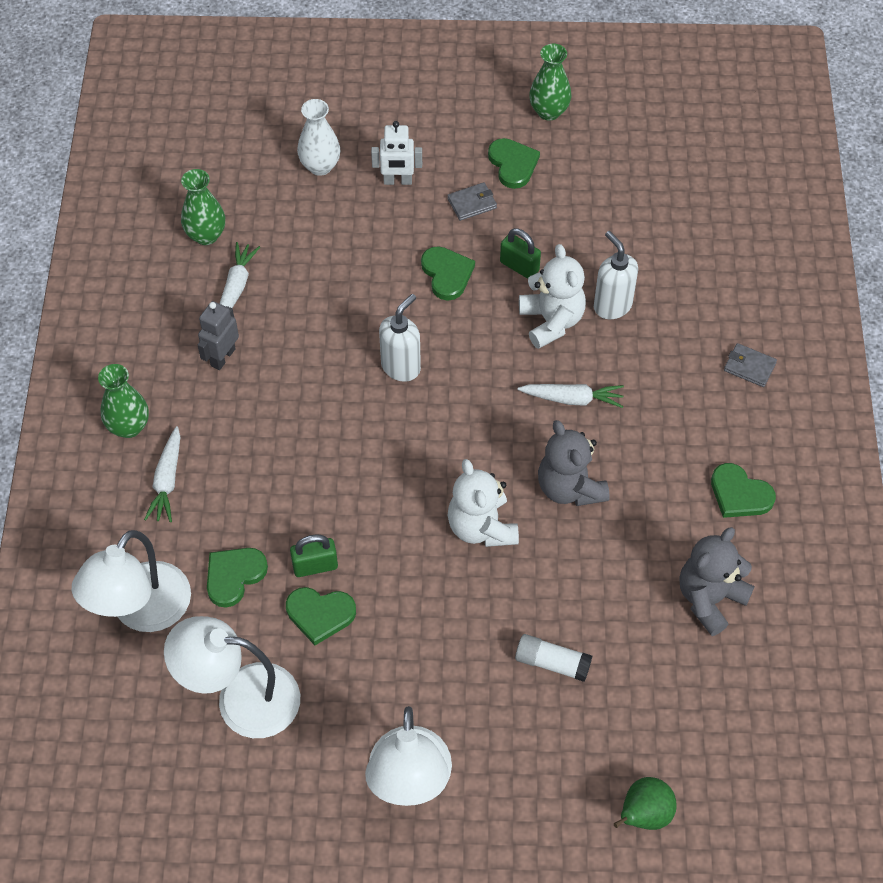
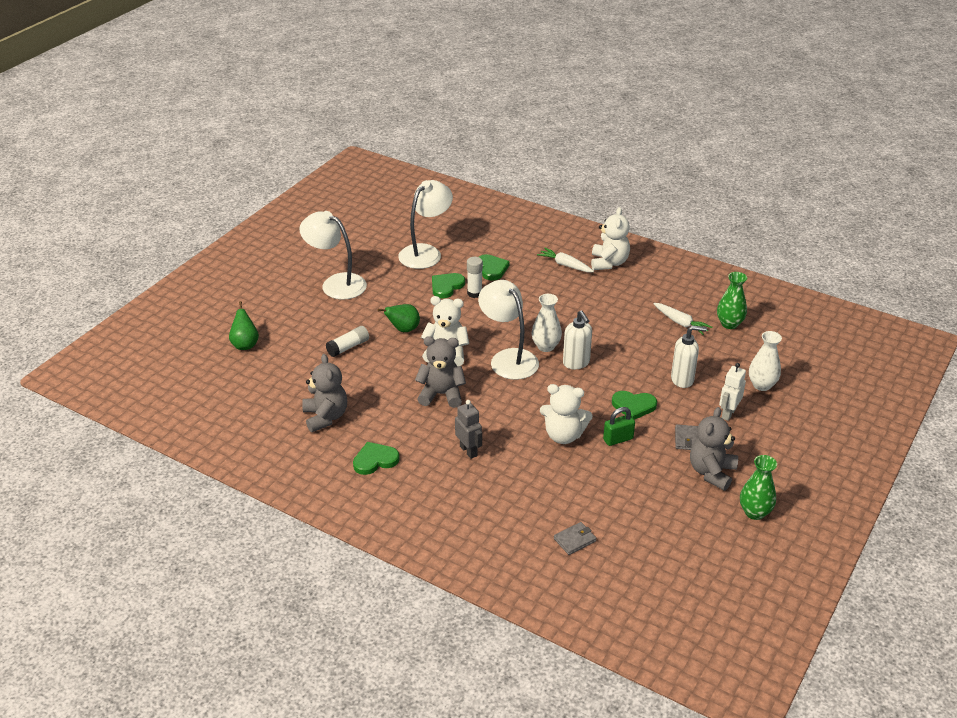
camera: 120 degrees right, 20 degrees down
(129, 427) = (609, 263): green vase -> white teddy bear
(142, 612) = (497, 239): white lamp -> white lamp (508, 358)
(222, 357) = (632, 304): grey robot -> grey robot (468, 451)
(315, 566) = (474, 293): green padlock -> white glue stick
(388, 416) = (546, 346): none -> white vase
(464, 613) = (403, 329): none -> green pear
(513, 164) = (711, 472): green heart -> grey teddy bear
(572, 399) = (499, 420): white carrot -> none
(612, 305) = (555, 468): white soap dispenser -> white soap dispenser (682, 379)
(749, 367) = (458, 510): grey wallet -> grey wallet (574, 540)

